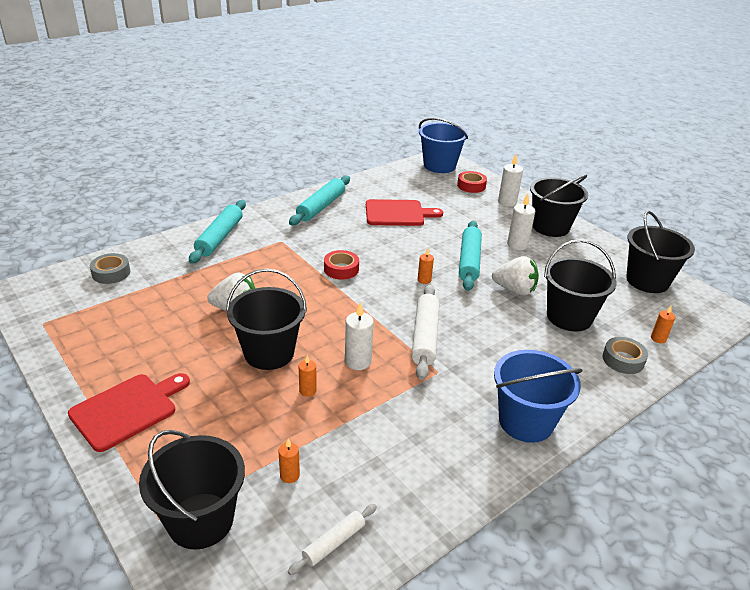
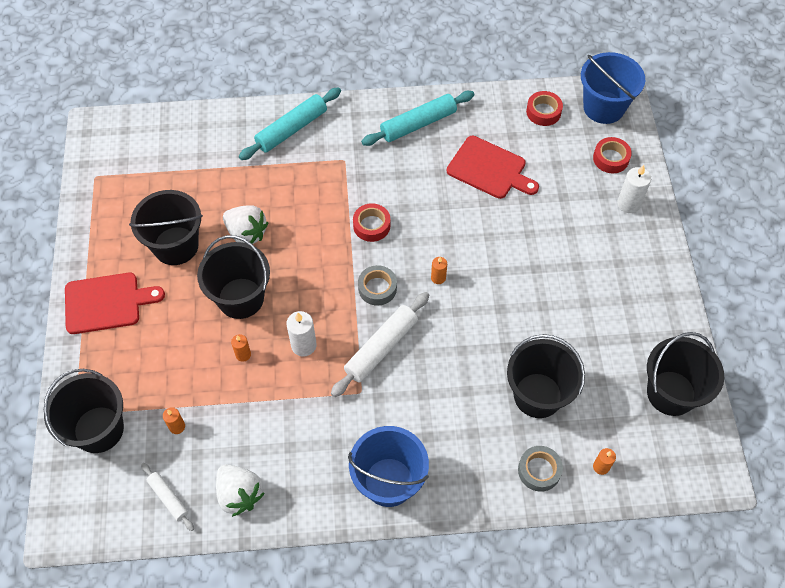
camera: 35 degrees right, 25 degrees up
(111, 273) = (174, 137): grey tape -> grey tape (377, 288)
(334, 543) = (168, 498): white rolling pin -> white rolling pin turned 60 degrees clockwise
(403, 177) = (543, 112): none -> red tape
(469, 261) = (505, 274): turquoise rolling pin -> none
(514, 290) = (515, 334): white strawberry -> white strawberry (239, 494)
(517, 245) = (577, 275): white candle -> none
(550, 227) = (641, 265): black bucket -> black bucket (176, 246)

